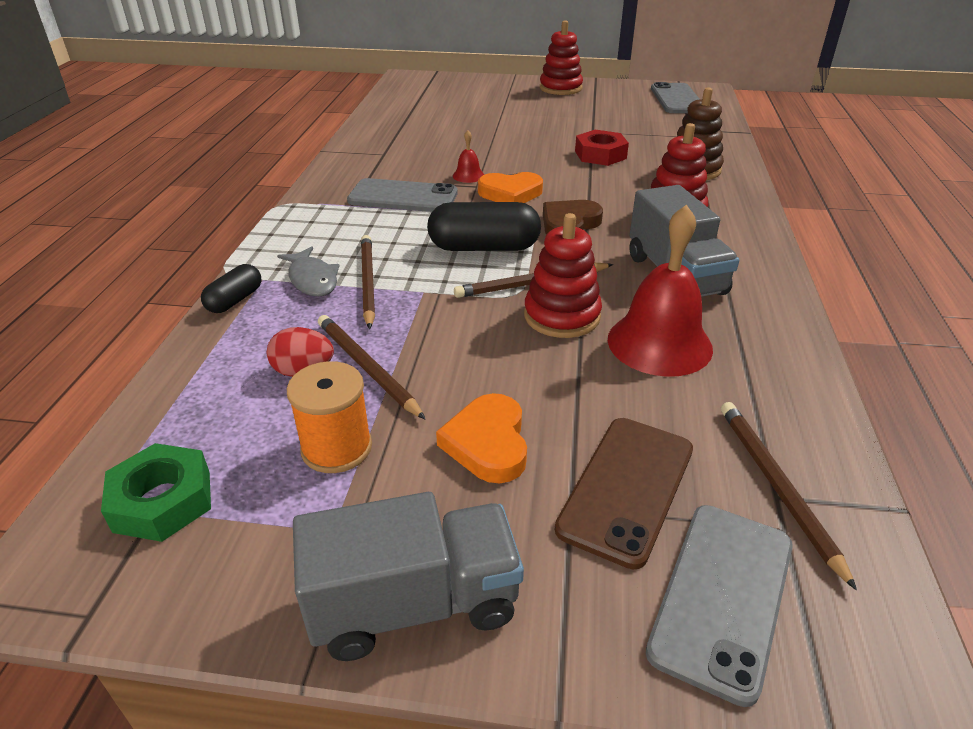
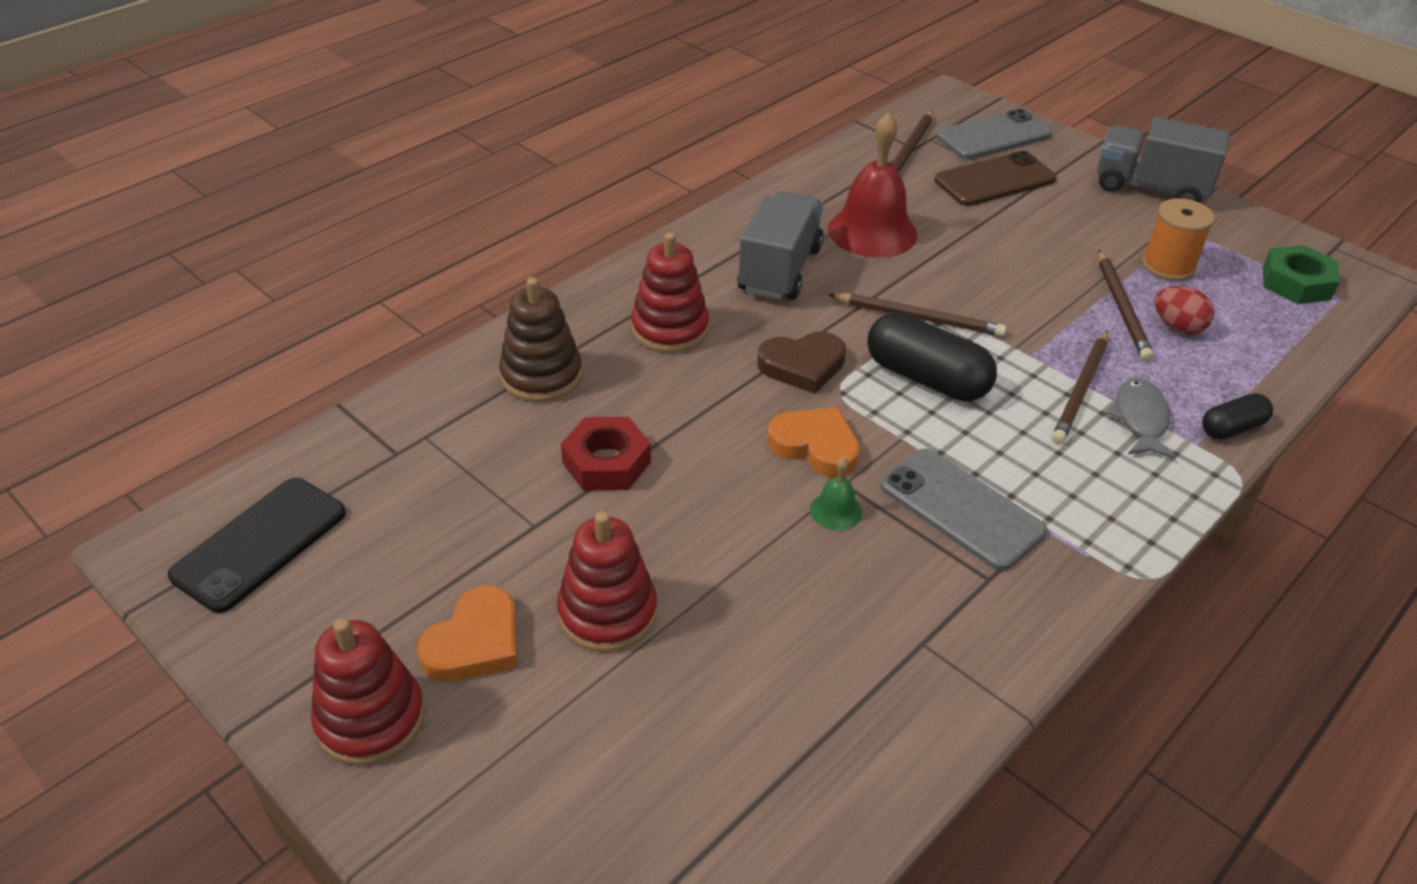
camera: 145 degrees left, 5 degrees up
(468, 175) = (836, 511): red bell -> green bell
(488, 443) = (1061, 229): orange heart -> orange heart (475, 642)
(562, 316) = (924, 280): red stacking toy -> red stacking toy (607, 613)
(677, 99) = (260, 544): grey phone -> black phone

